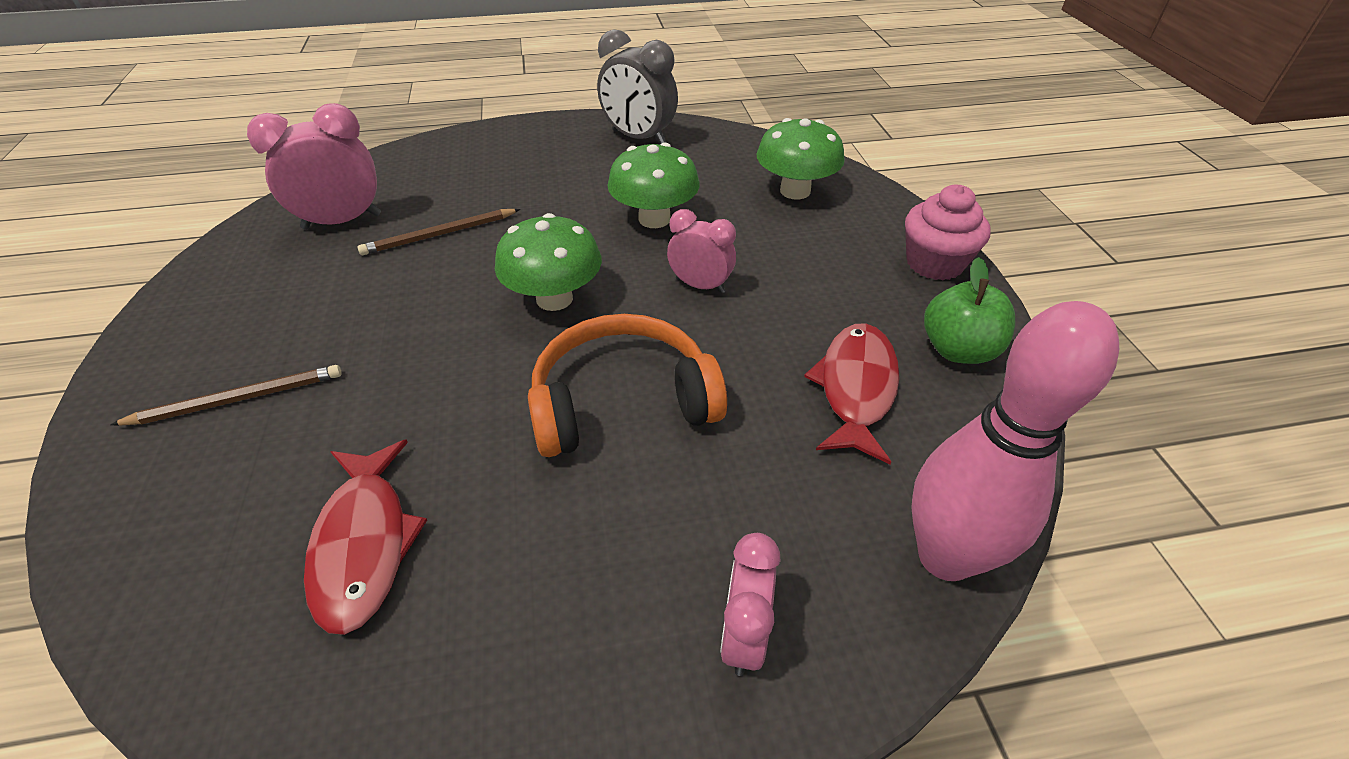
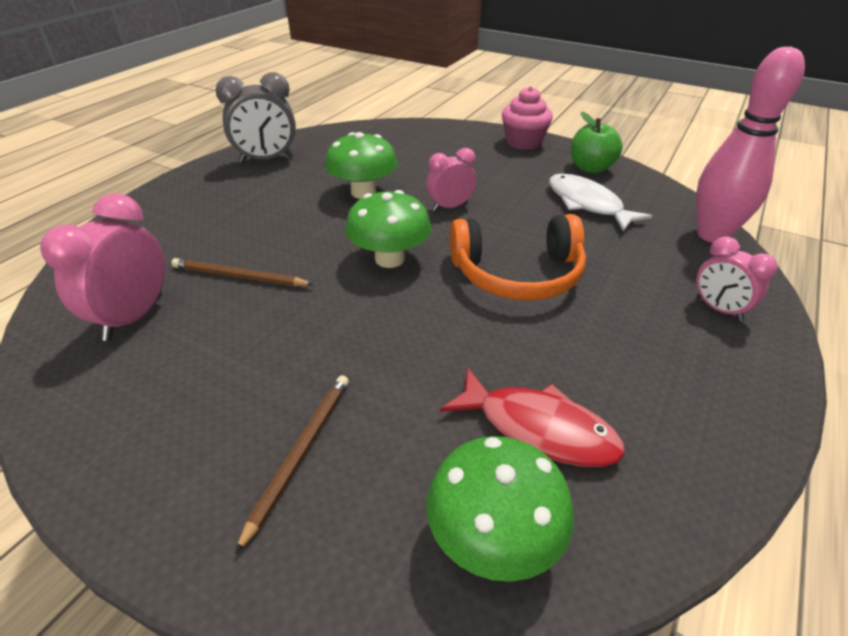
camera: 50 degrees left, 5 degrees down
(439, 235) = (239, 276): brown pencil -> brown pencil turned 90 degrees clockwise
(622, 401) = (517, 274): orange headphones -> orange headphones turned 120 degrees counterclockwise
(795, 191) = (409, 143): green mushroom -> green mushroom (493, 538)
(855, 388) = (587, 204): red fish -> white fish

